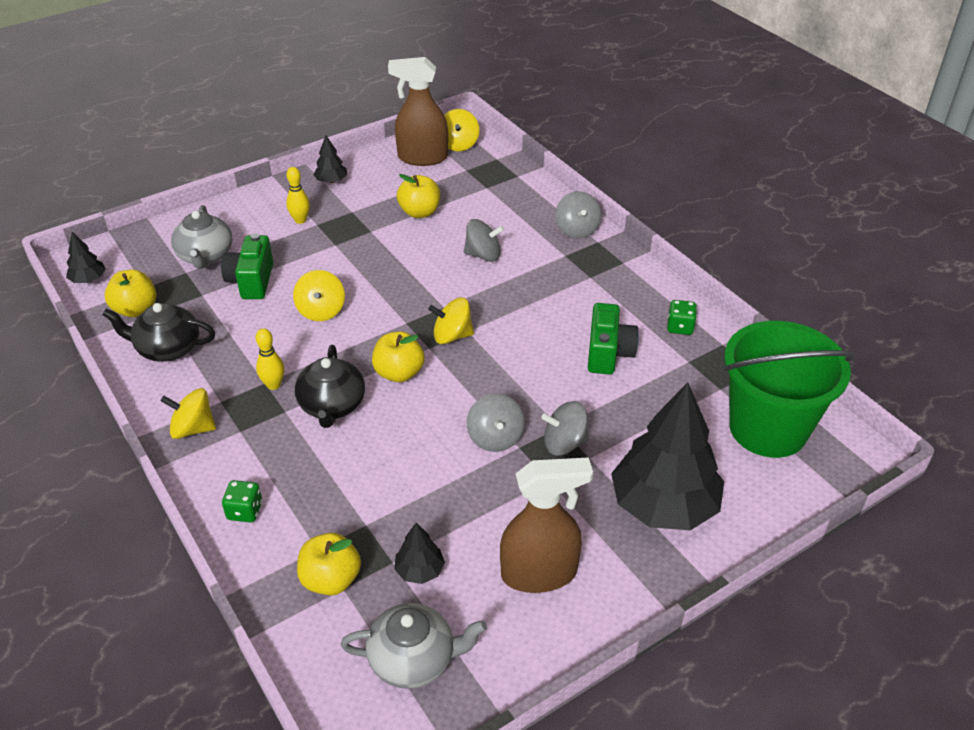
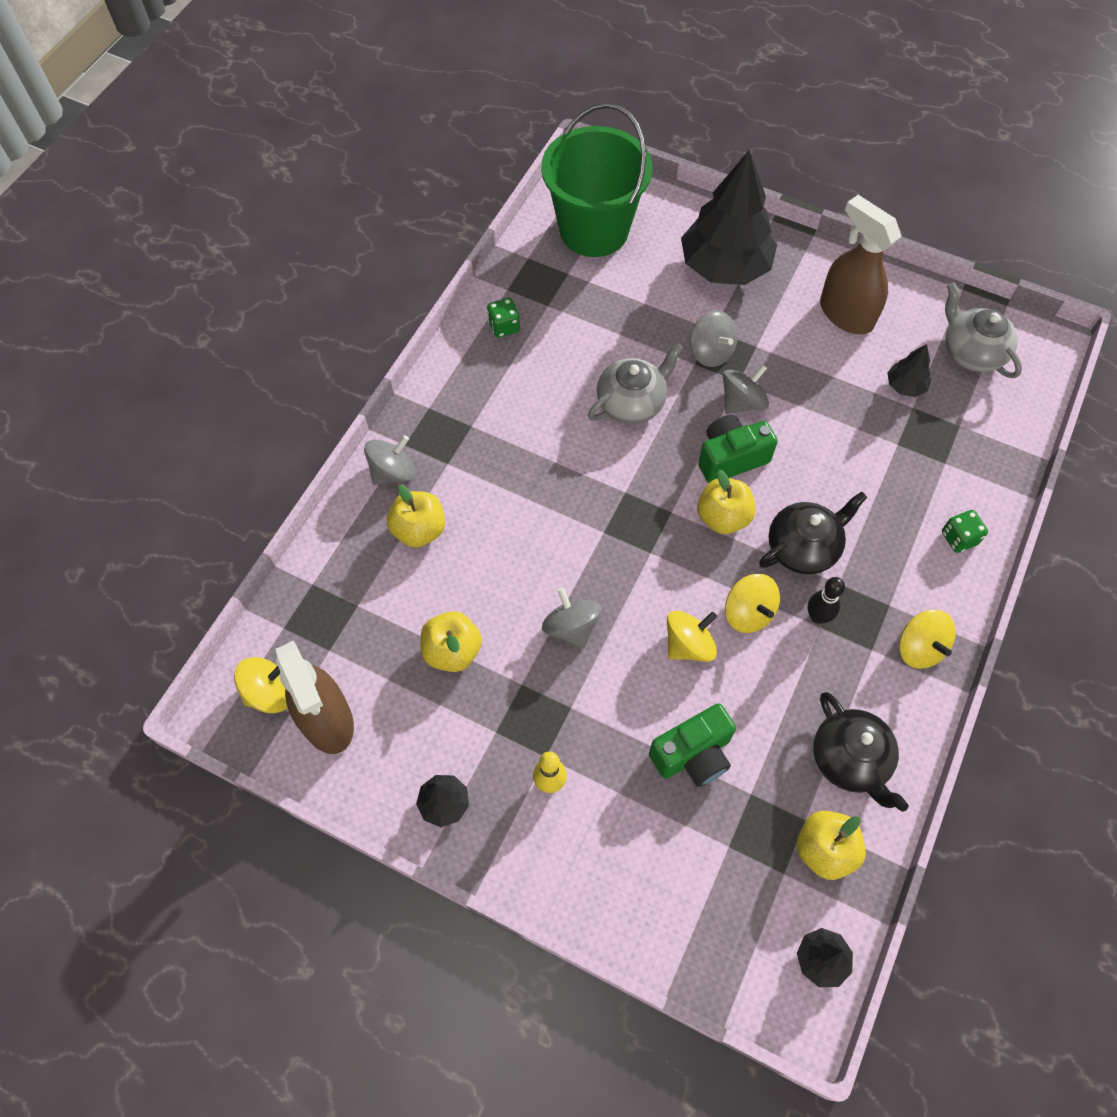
camera: 120 degrees left, 20 degrees up
(205, 256) = (687, 846): grey teapot -> grey teapot (632, 403)
(273, 385) = (817, 616): yellow bowling pin -> black bowling pin
(331, 580) = (961, 437): yellow apple -> yellow apple (419, 530)
(452, 336) = (641, 501): yellow spinning top -> yellow spinning top (748, 613)
(483, 255) = (495, 539): grey spinning top -> grey spinning top (571, 627)
(608, 353) = (577, 366): green camera -> green camera (730, 458)

